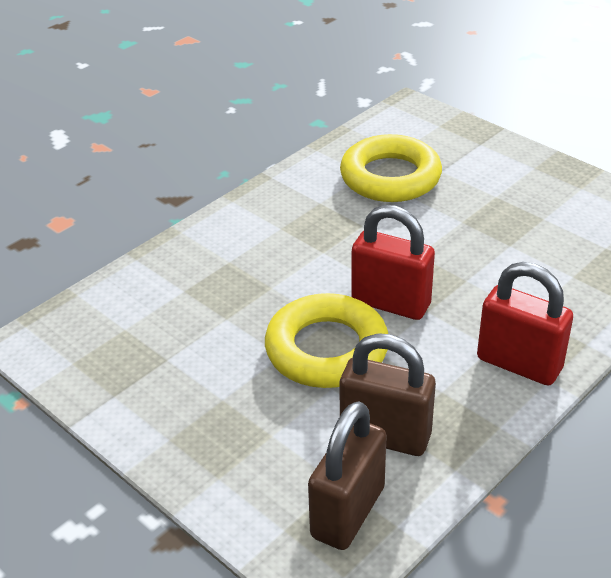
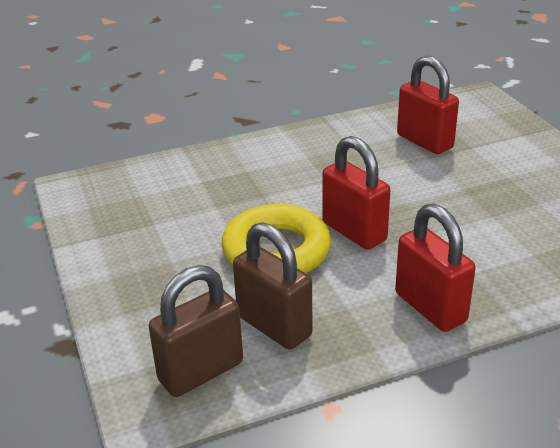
camera: 25 degrees right, 5 degrees down
(390, 177) = (424, 142): yellow ring -> red padlock

